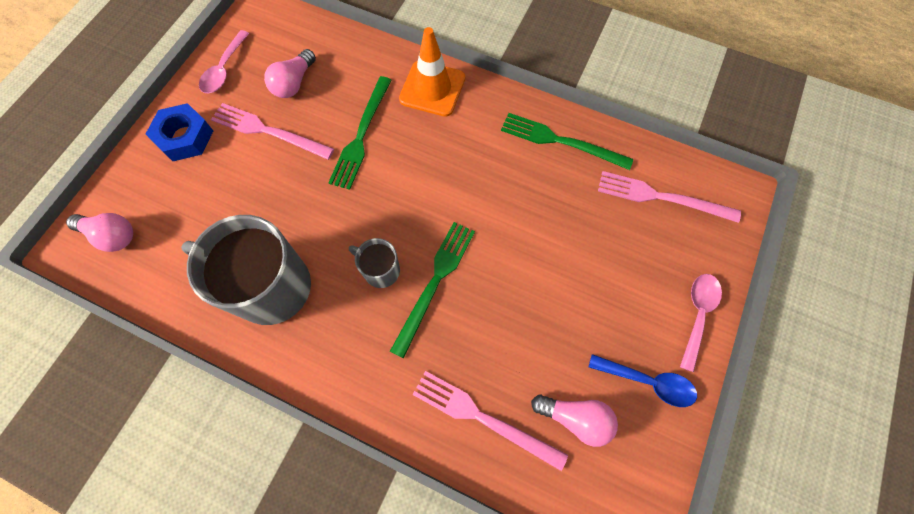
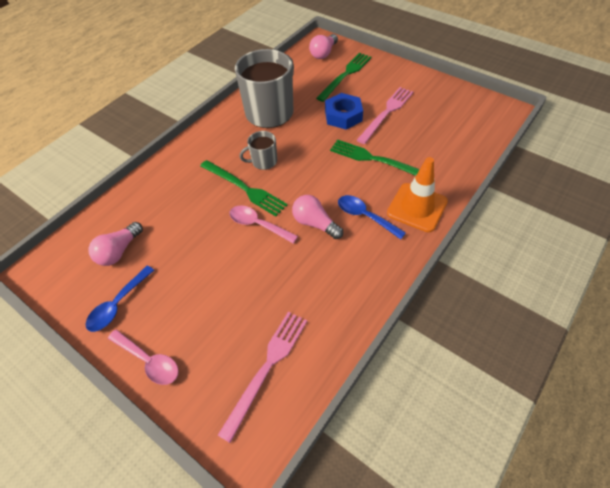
camera: 105 degrees right, 15 degrees down
(185, 137) = (387, 77): blue nut -> blue nut (343, 116)
(224, 69) = (444, 93): pink spoon -> pink spoon (258, 224)
(294, 83) = (428, 126): pink light bulb -> pink light bulb (315, 223)
(380, 270) = (263, 161): grey mug -> grey mug turned 150 degrees counterclockwise
(455, 136) = (365, 216): none -> blue spoon
(483, 418) = (146, 201): pink fork -> none
(560, 141) = (346, 294): green fork -> green fork (345, 75)

